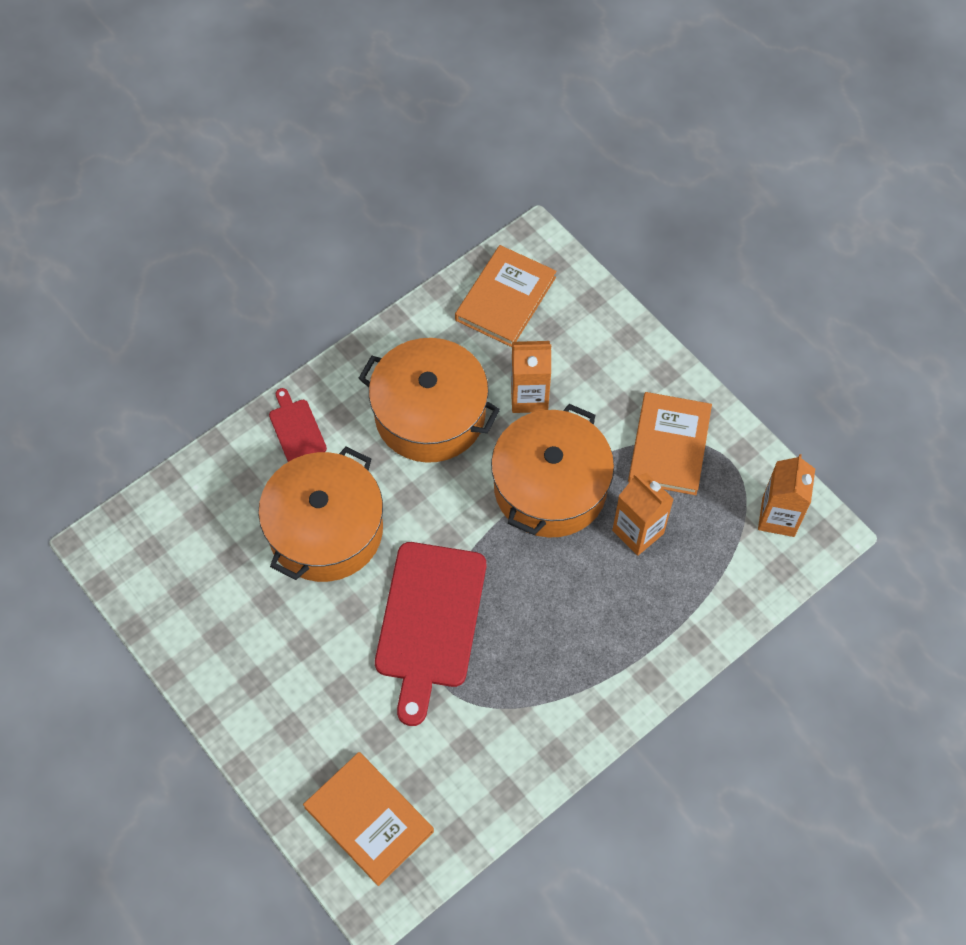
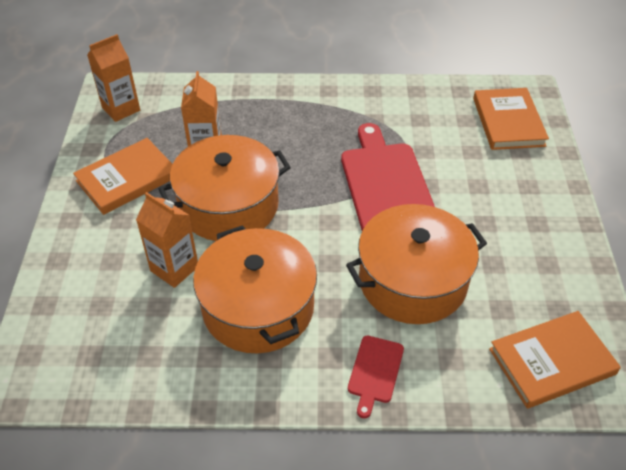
camera: 140 degrees left, 15 degrees down
(429, 621) = (386, 185): red cutting board -> red cutting board turned 60 degrees counterclockwise
(505, 299) = (101, 355): orange book -> orange book (551, 361)

